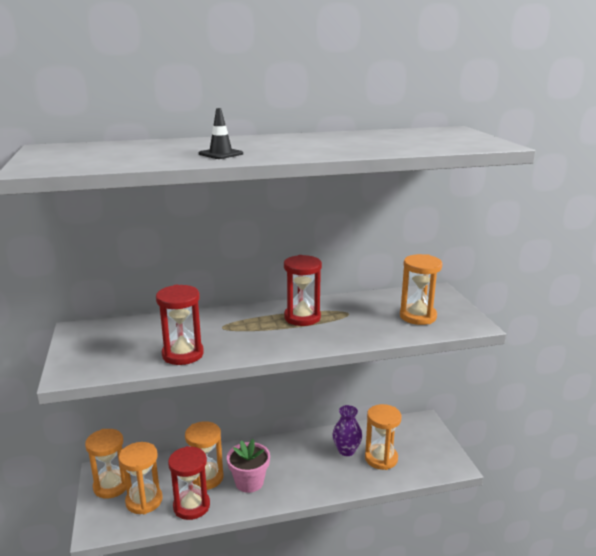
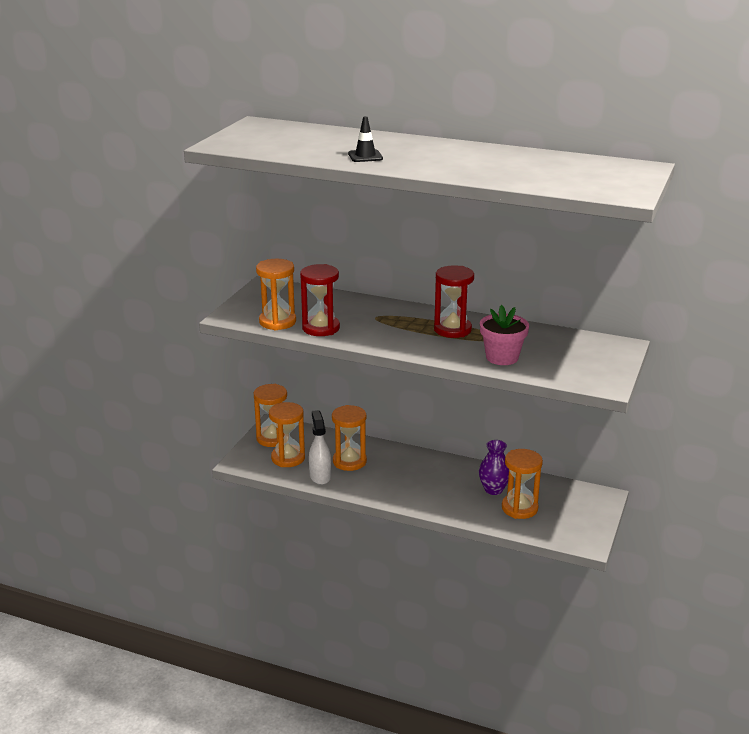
camera: 35 degrees right, 5 degrees up
(191, 506) = (320, 476): red hourglass -> white spray bottle
(249, 482) = (381, 478): pink flower pot -> pink flower pot (502, 357)
(418, 316) = (562, 361): orange hourglass -> orange hourglass (277, 322)

